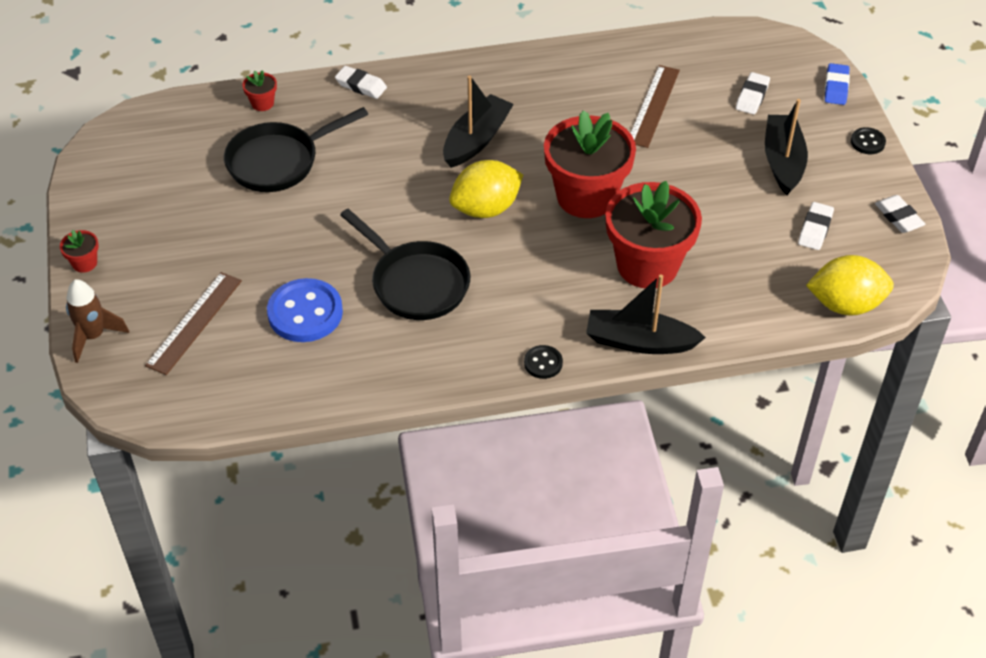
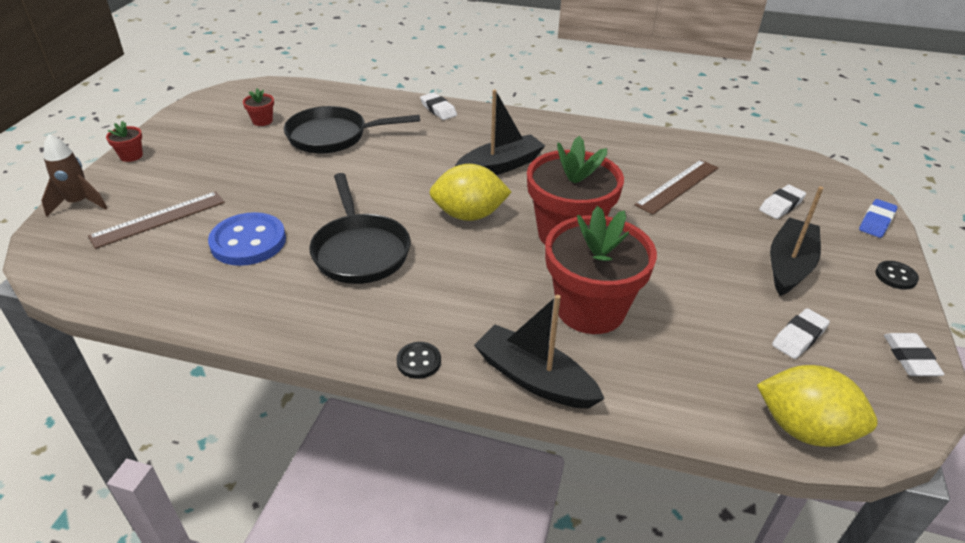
camera: 25 degrees right, 10 degrees down
(262, 103) = (357, 101): red flower pot -> red flower pot (262, 121)

